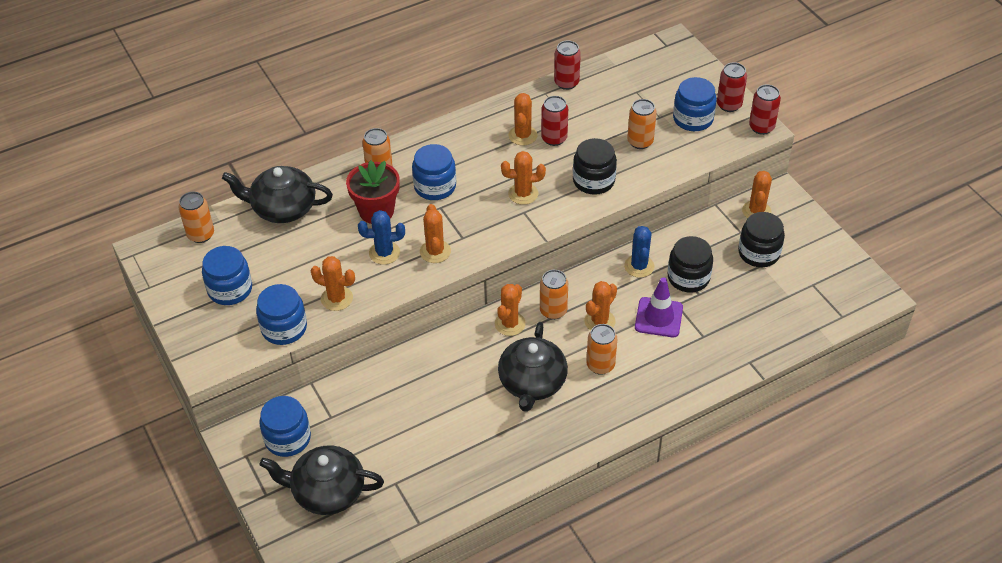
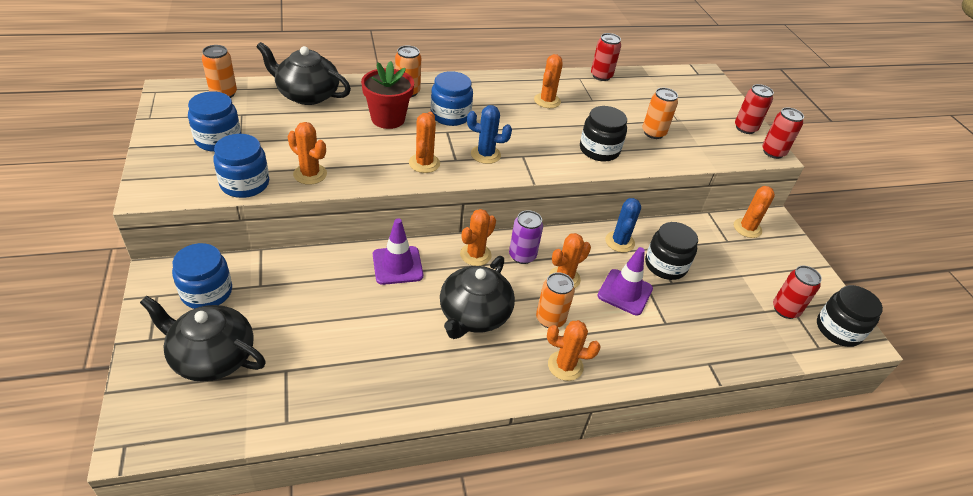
camera: 10 degrees right, 5 degrees down
(384, 253) = (376, 151): blue cactus -> blue cactus (485, 154)
(443, 358) = (397, 265): none -> purple traffic cone
(523, 194) = (528, 142): orange cactus -> orange cactus (565, 366)
(553, 311) = (522, 256): orange can -> purple can
(554, 138) = (574, 110): red can -> red can (785, 310)
(693, 119) = (708, 129): blue jar -> none
(759, 253) = (742, 264): black jar -> black jar (838, 329)

